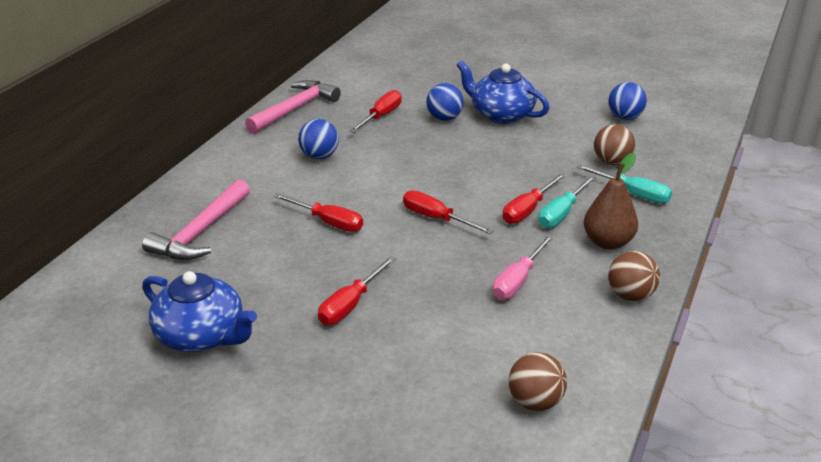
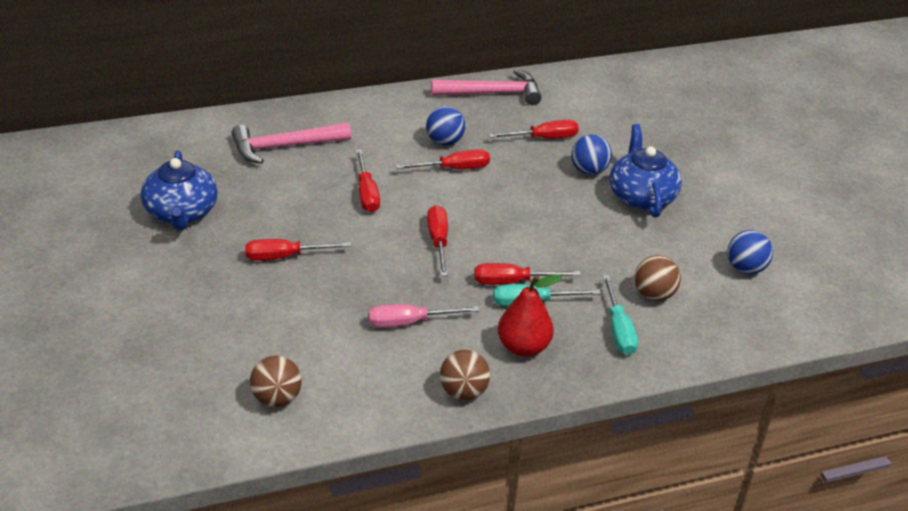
camera: 45 degrees right, 5 degrees up
(359, 168) = (454, 169): none -> red screwdriver
(608, 242) = (523, 347): brown pear -> red pear

